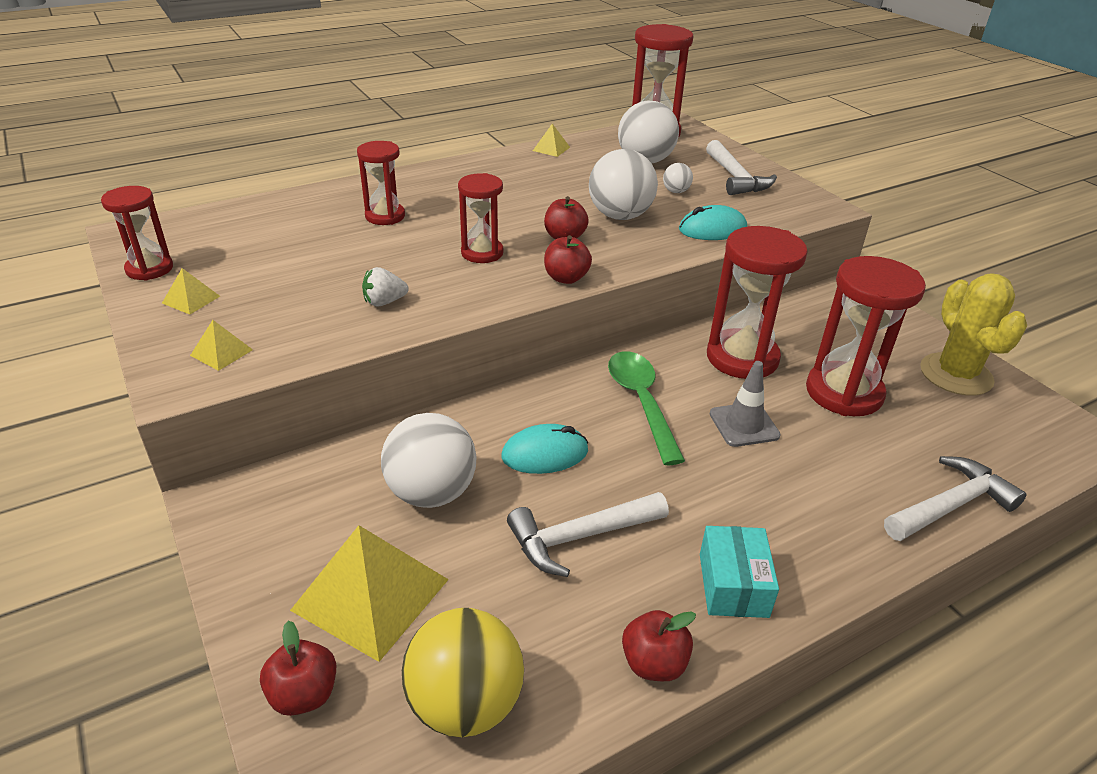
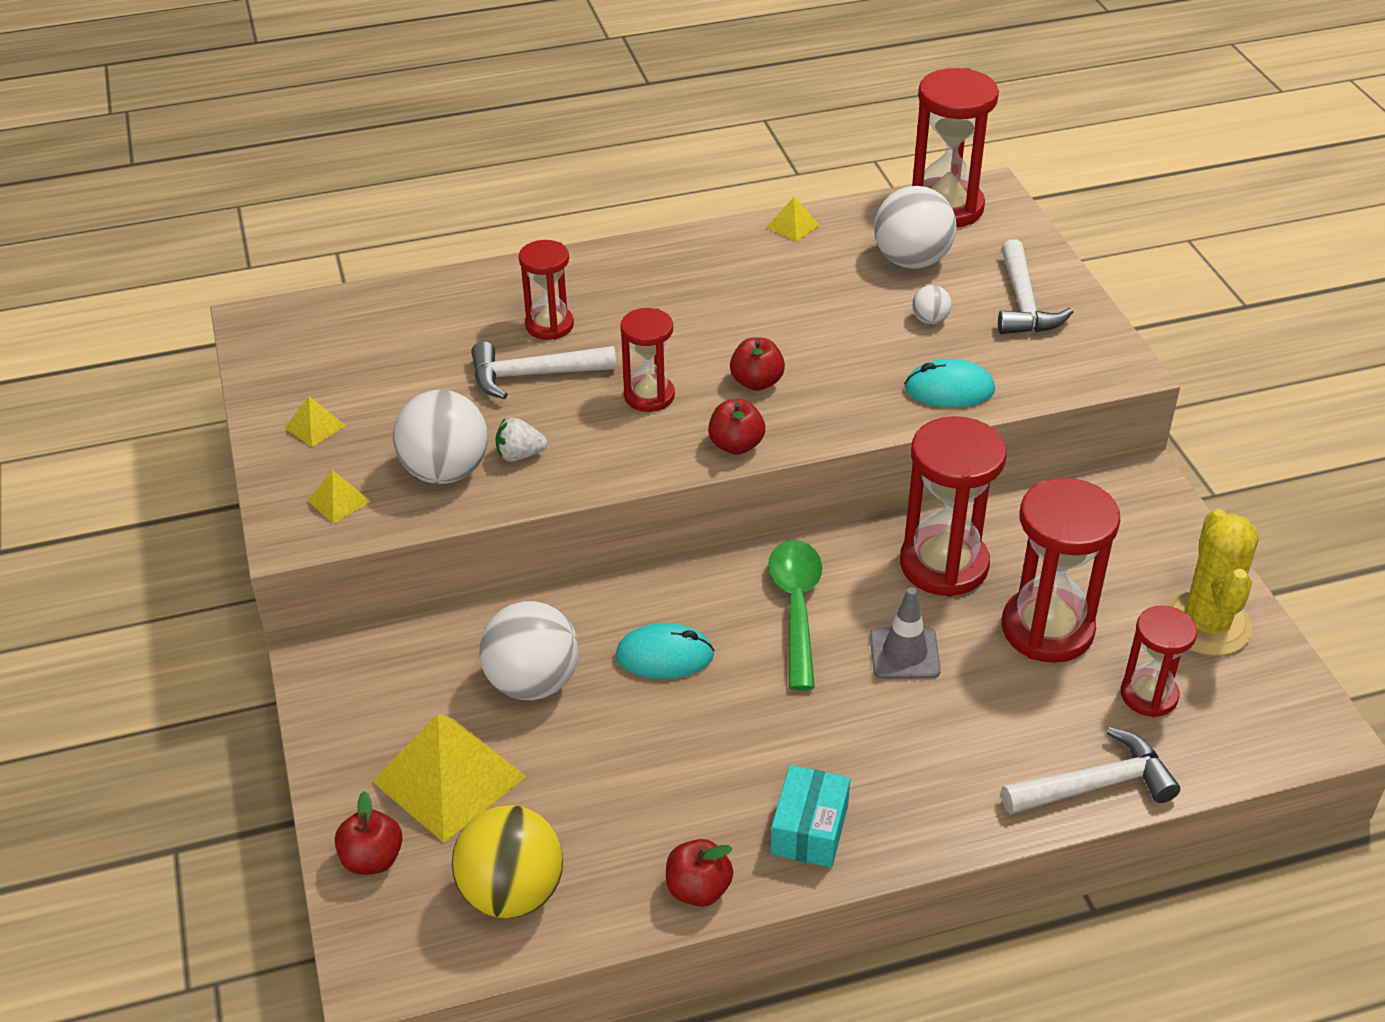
camera: 15 degrees right, 5 degrees up
(149, 269) = (275, 378): red hourglass -> red hourglass (1149, 695)
(579, 537) = (670, 755): white hammer -> white hammer (533, 375)
(620, 216) = (839, 355): white ball -> white ball (445, 471)

